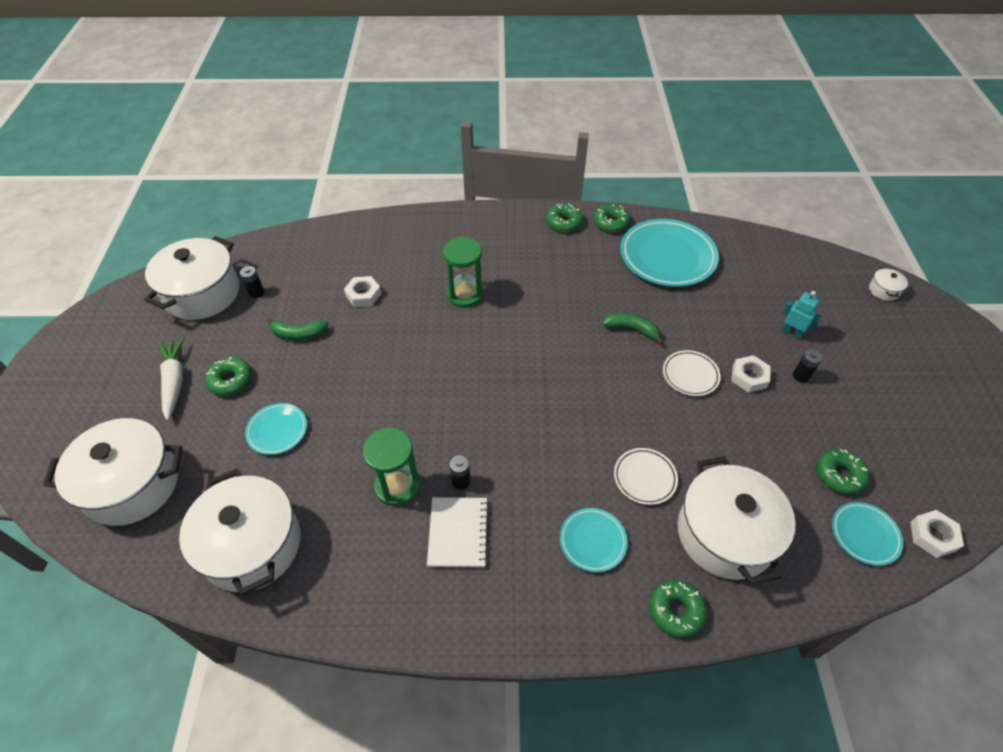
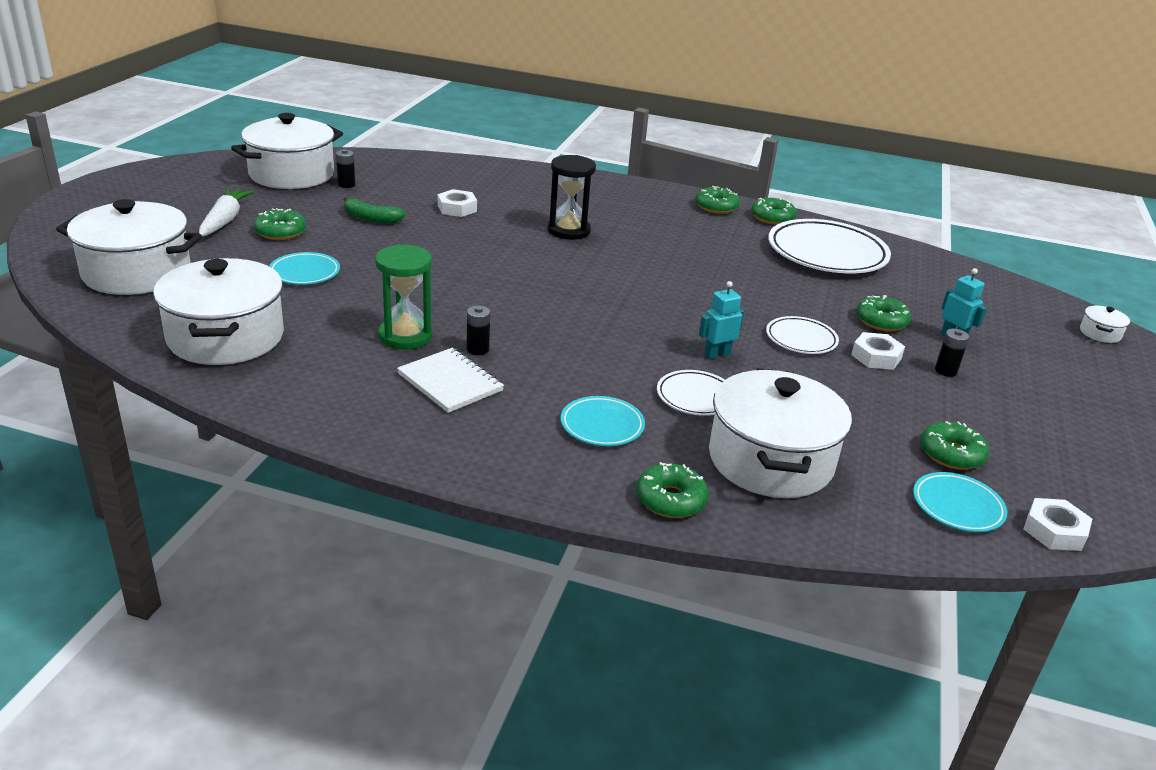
camera: 15 degrees right, 20 degrees down
(458, 533) = (450, 382): white notebook -> white notebook turned 60 degrees counterclockwise
(465, 295) = (568, 230): green hourglass -> black hourglass
(632, 329) = (749, 293): green banana -> none
(639, 418) = (717, 354): none -> turquoise robot
(667, 257) = (827, 253): turquoise plate -> white plate
(736, 330) = (881, 321): none -> green donut

